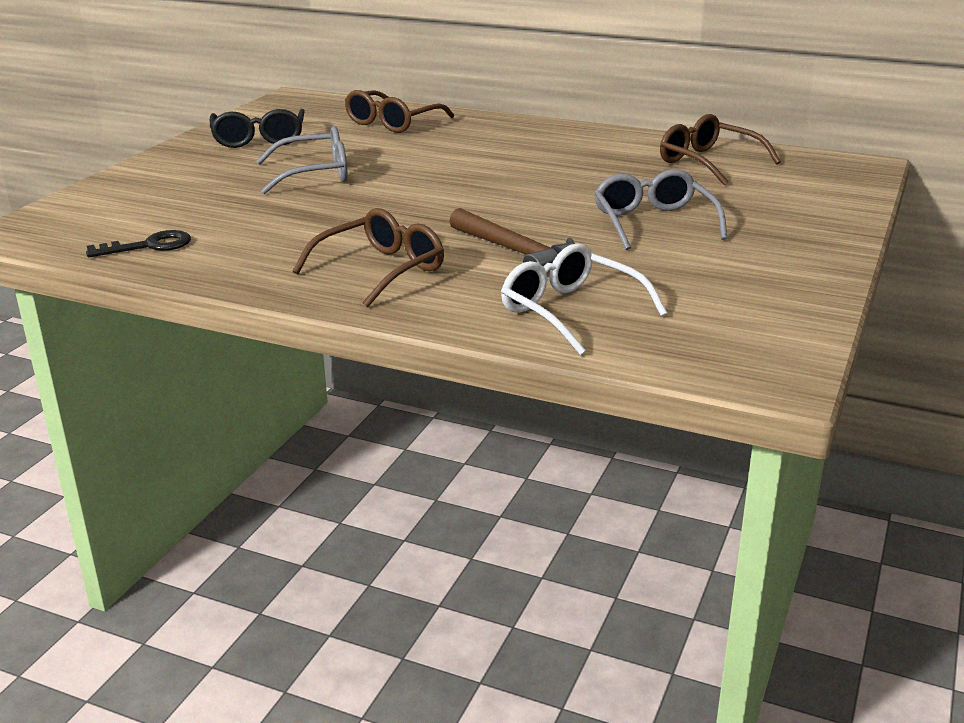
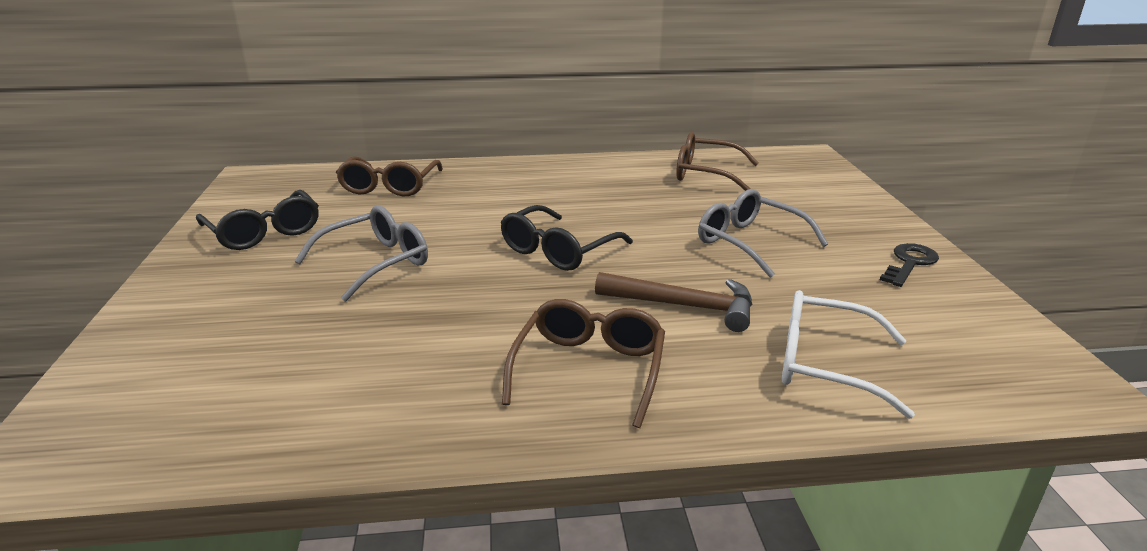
camera: 30 degrees left, 0 degrees up
(149, 246) = (273, 419): black key -> black key (909, 263)
(468, 194) = (558, 251): none -> black glasses

